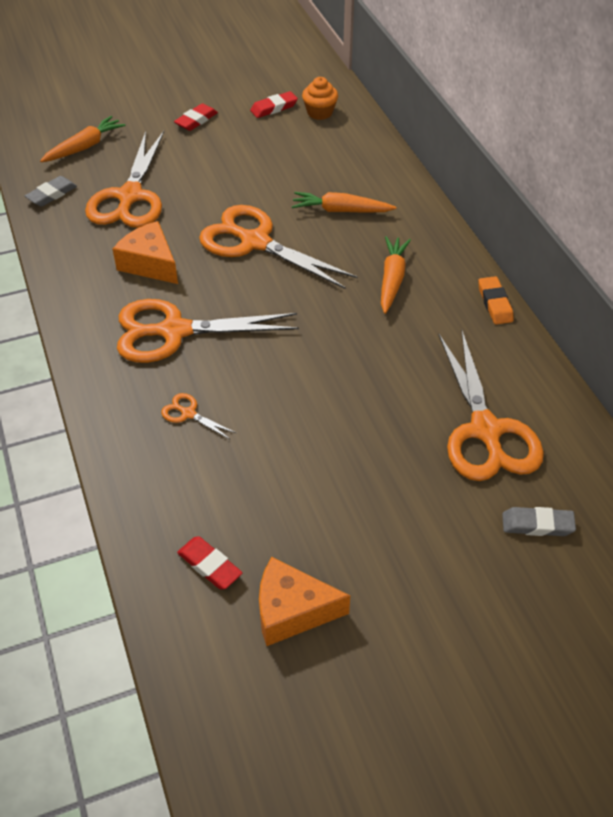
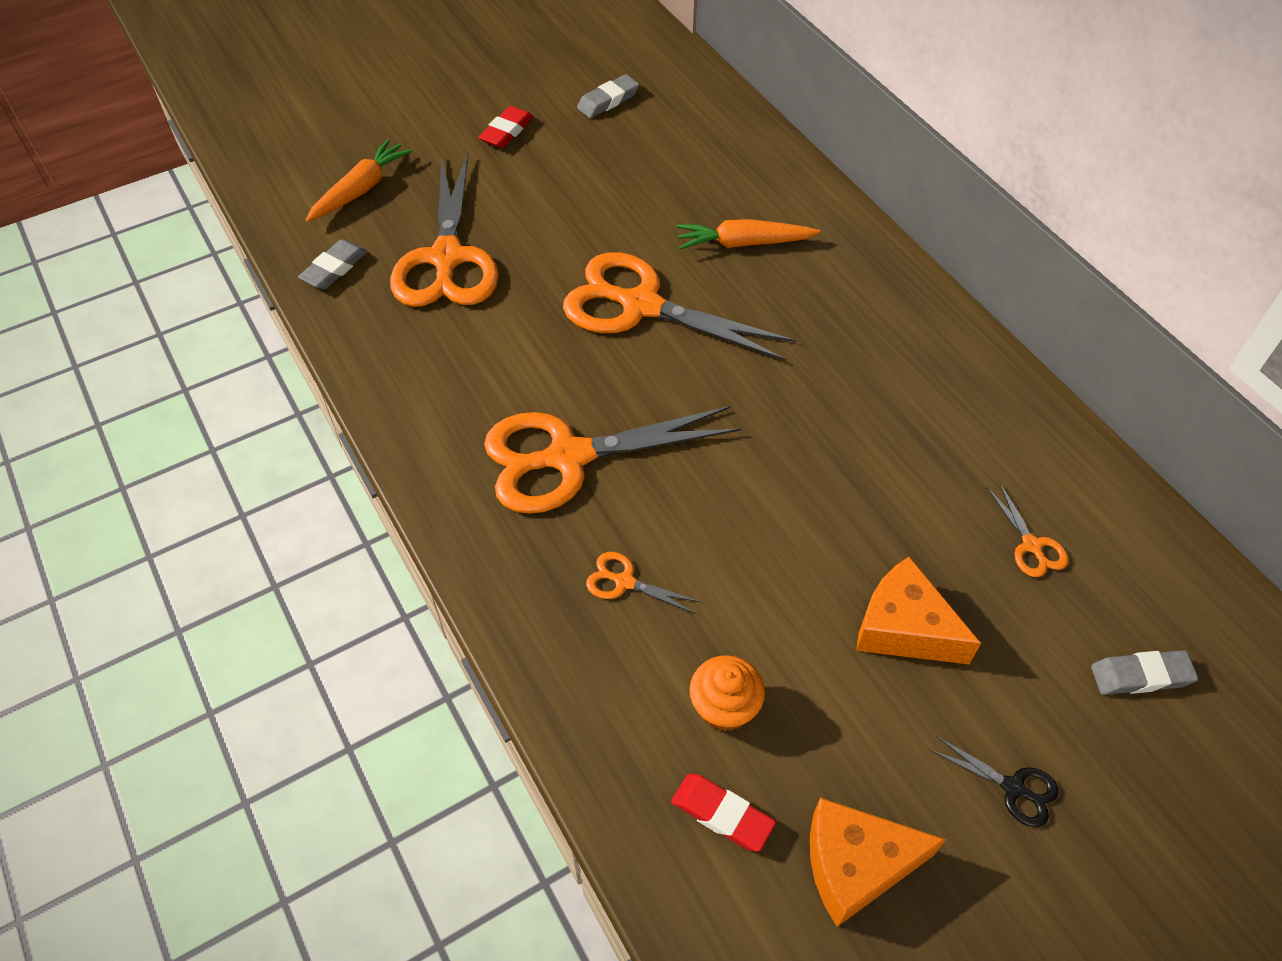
camera: 10 degrees left, 5 degrees up
(150, 263) = (504, 357): orange cheese -> orange cheese (903, 628)
(274, 108) = (608, 101): red eraser -> grey eraser
(319, 112) = (672, 101): orange cupcake -> orange cupcake (724, 707)
(392, 279) = (841, 337): orange carrot -> none
(419, 581) = (1013, 788): none -> black scissors
(485, 431) = (1031, 546): orange scissors -> orange scissors, size x0.41
(494, 303) = (986, 355): orange eraser -> none

